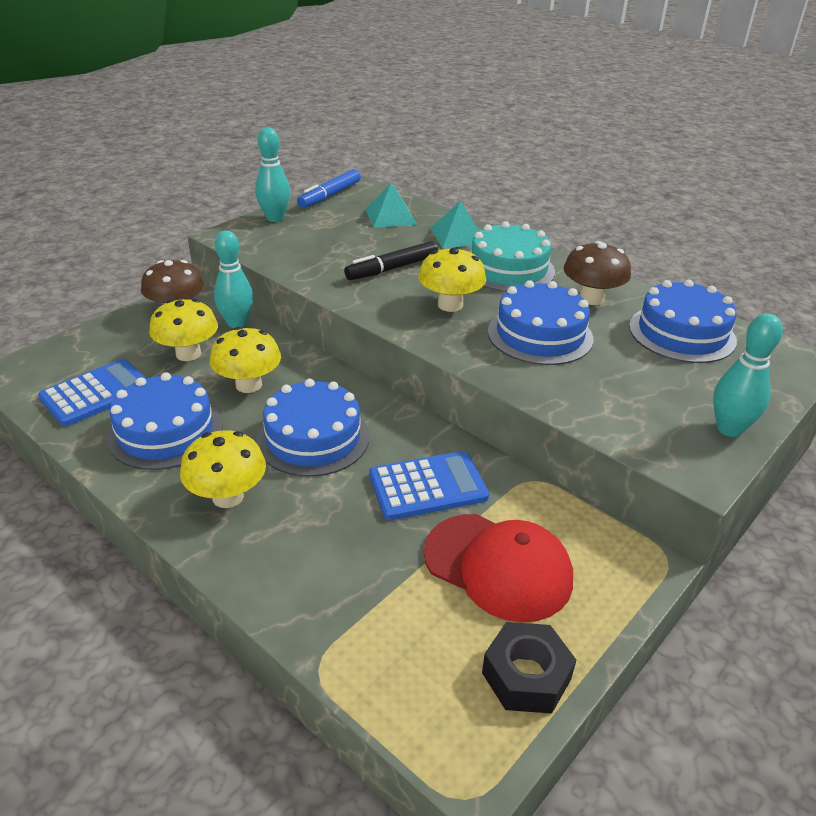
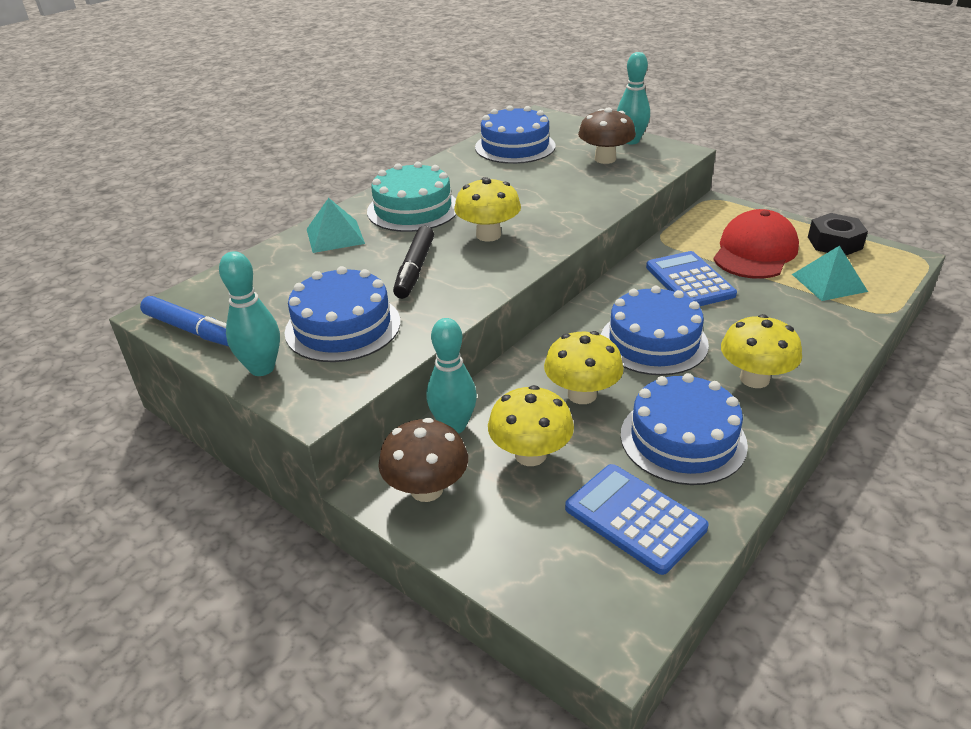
camera: 90 degrees left, 0 degrees up
(390, 216) = (275, 279): turquoise pyramid -> turquoise pyramid (829, 282)
(392, 269) = (415, 269): black marker -> black marker turned 45 degrees clockwise
(540, 335) = (532, 196): blue cake -> blue cake (343, 326)
(591, 298) = (466, 175): brown mushroom -> brown mushroom (605, 159)

